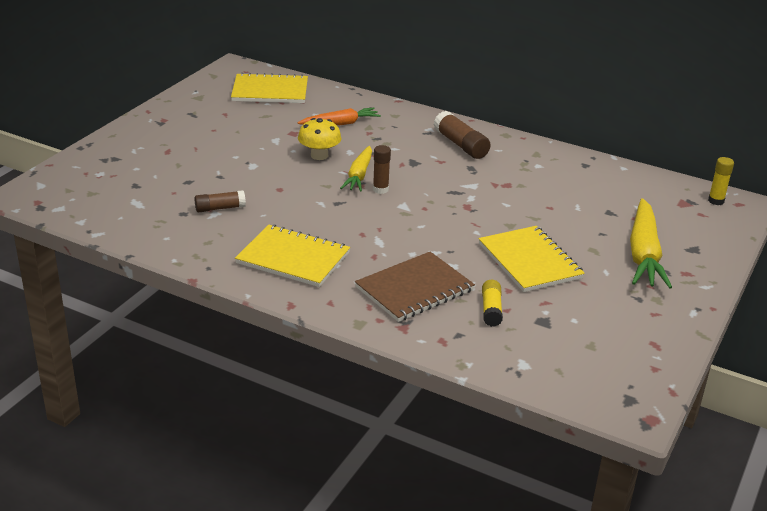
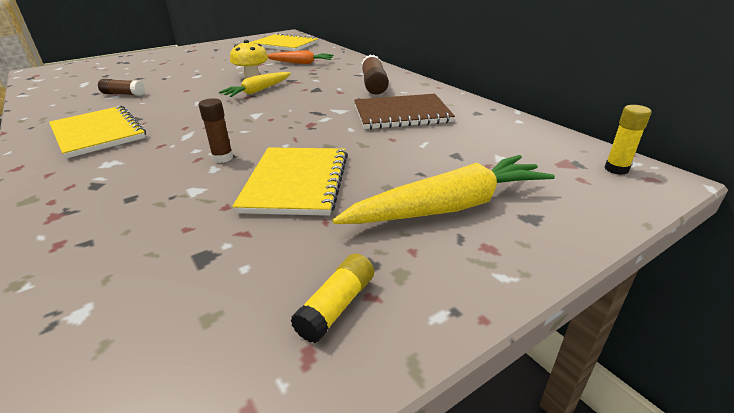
camera: 30 degrees right, 0 degrees up
(380, 189) = (257, 101): brown glue stick -> brown glue stick (223, 158)
(414, 289) = (138, 181): brown notebook -> brown notebook (401, 114)
(491, 310) = (169, 223): yellow glue stick -> yellow glue stick (336, 306)
(643, 254) = (449, 207): yellow carrot -> yellow carrot turned 150 degrees counterclockwise

